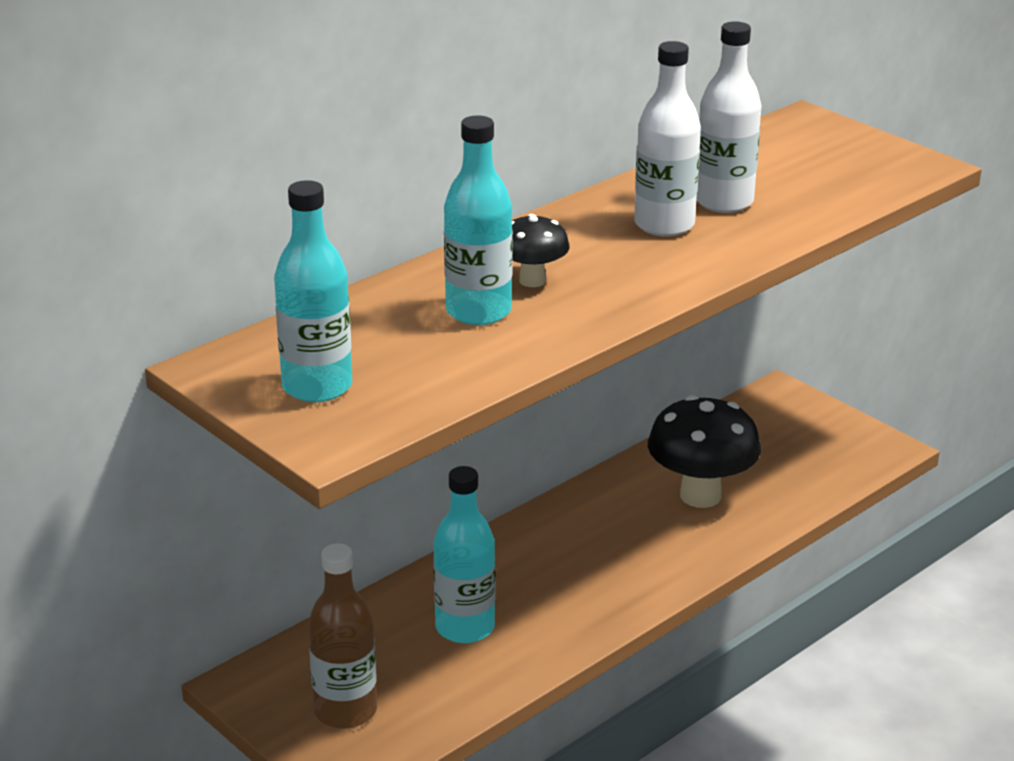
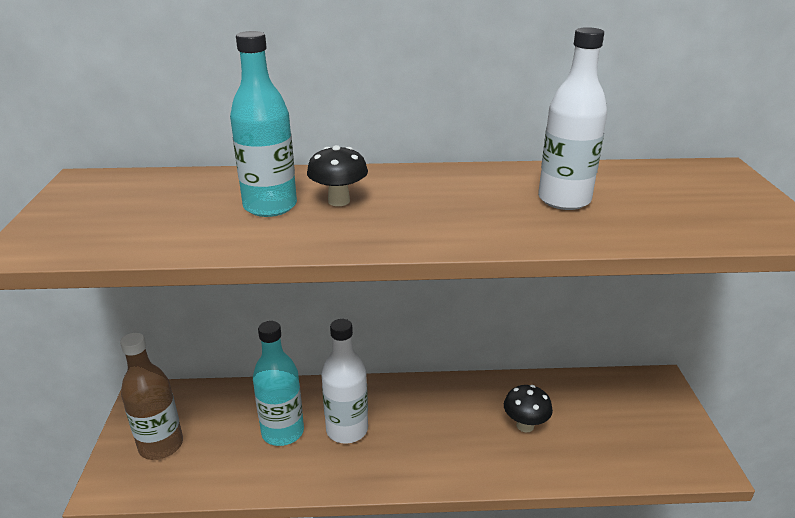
camera: 40 degrees right, 0 degrees up
(317, 386) = (98, 212): turquoise bottle -> none
(664, 225) = (492, 199): white bottle -> white bottle (347, 430)
(700, 495) = (525, 425): black mushroom -> black mushroom, size x0.55

